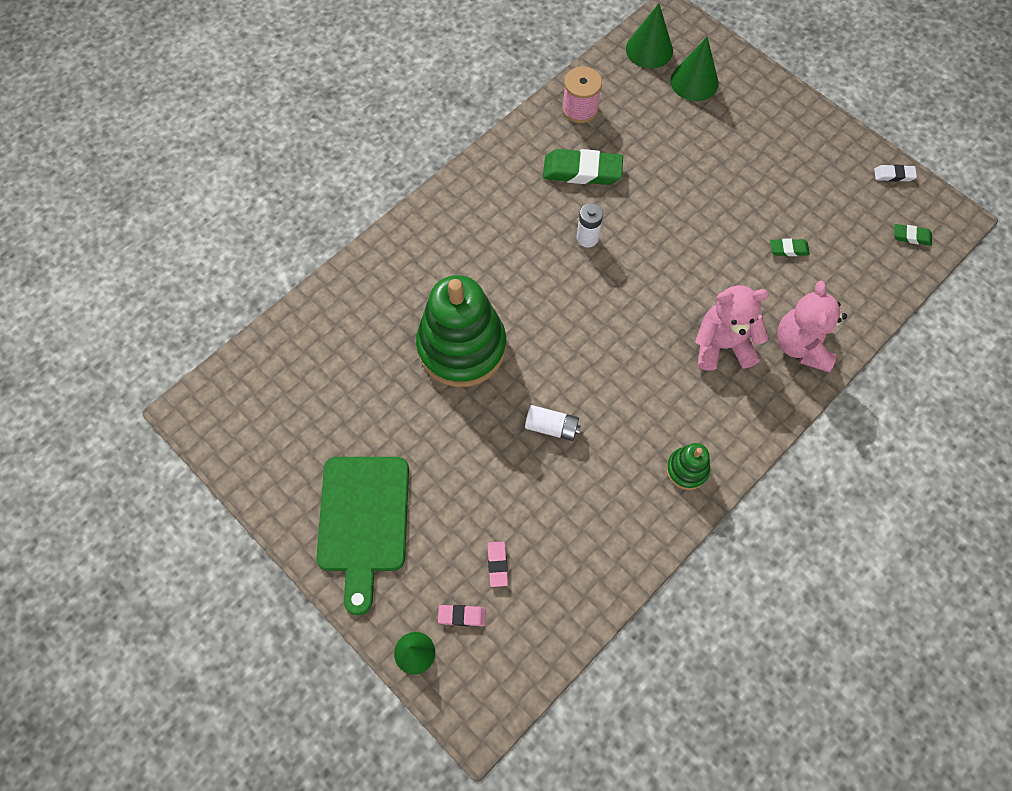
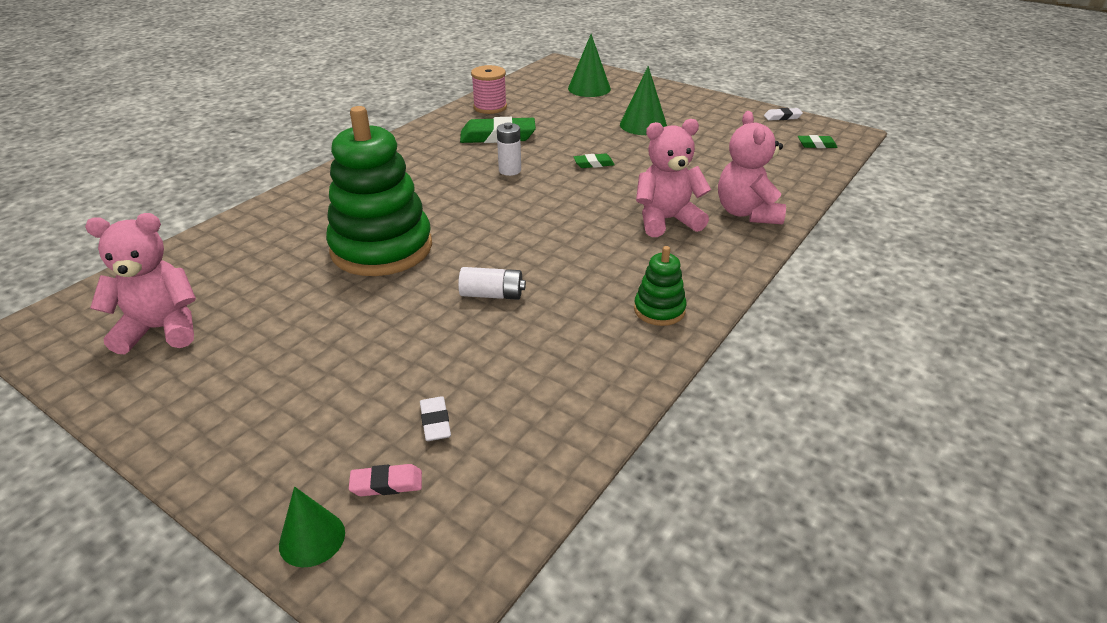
camera: 10 degrees left, 30 degrees down
(290, 427) = (161, 329): none -> pink teddy bear
(363, 520) = (248, 402): green cutting board -> none
(497, 564) = (435, 422): pink eraser -> white eraser
(649, 49) = (546, 78): green cone -> green cone (643, 125)
(788, 249) = (707, 160): green eraser -> green eraser (593, 164)

